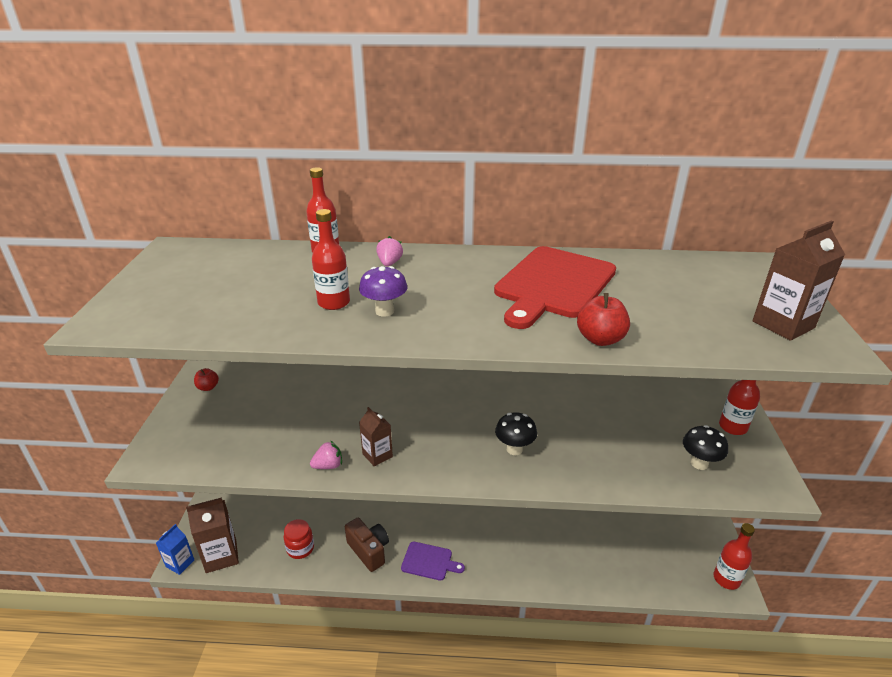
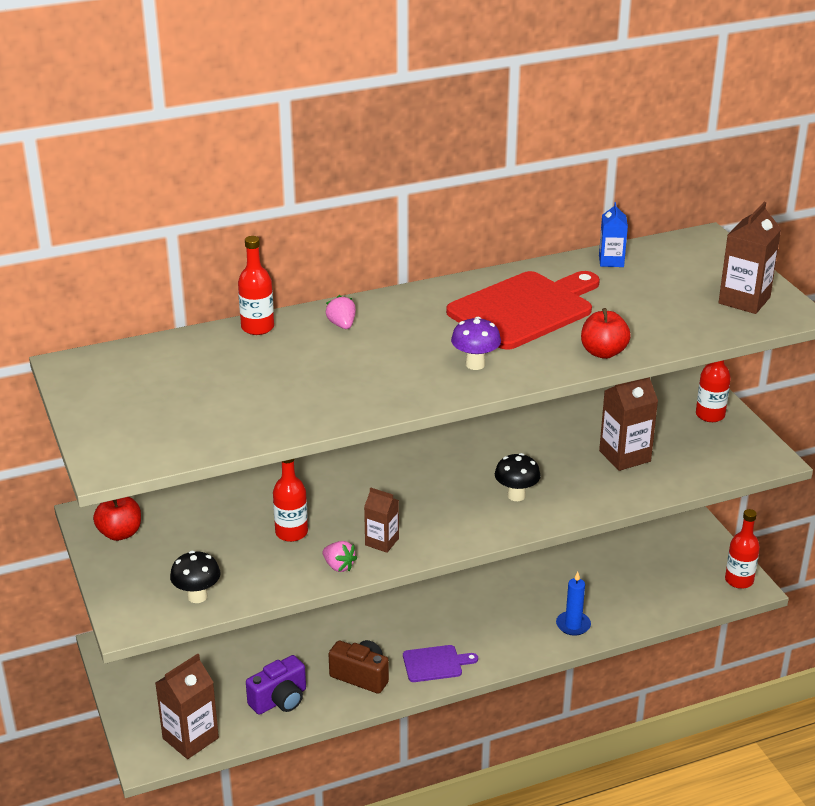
camera: 25 degrees left, 0 degrees up
(180, 563) = (146, 761): blue carton -> blue carton (611, 261)
(208, 387) = (120, 533): red apple -> red apple, size x1.57
(300, 548) = (280, 700): red jar -> purple camera
(328, 466) = (339, 566): pink strawberry -> pink strawberry turned 90 degrees clockwise
(334, 303) = (329, 380): red bottle -> red bottle (291, 533)
(384, 311) = (388, 376): purple mushroom -> purple mushroom (475, 364)
(553, 284) = (525, 309): red cutting board -> red cutting board turned 135 degrees counterclockwise
(557, 568) = (573, 625): none -> blue candle
(632, 442) = (624, 456): none -> brown carton
(699, 463) = (695, 457): black mushroom -> black mushroom (197, 596)

